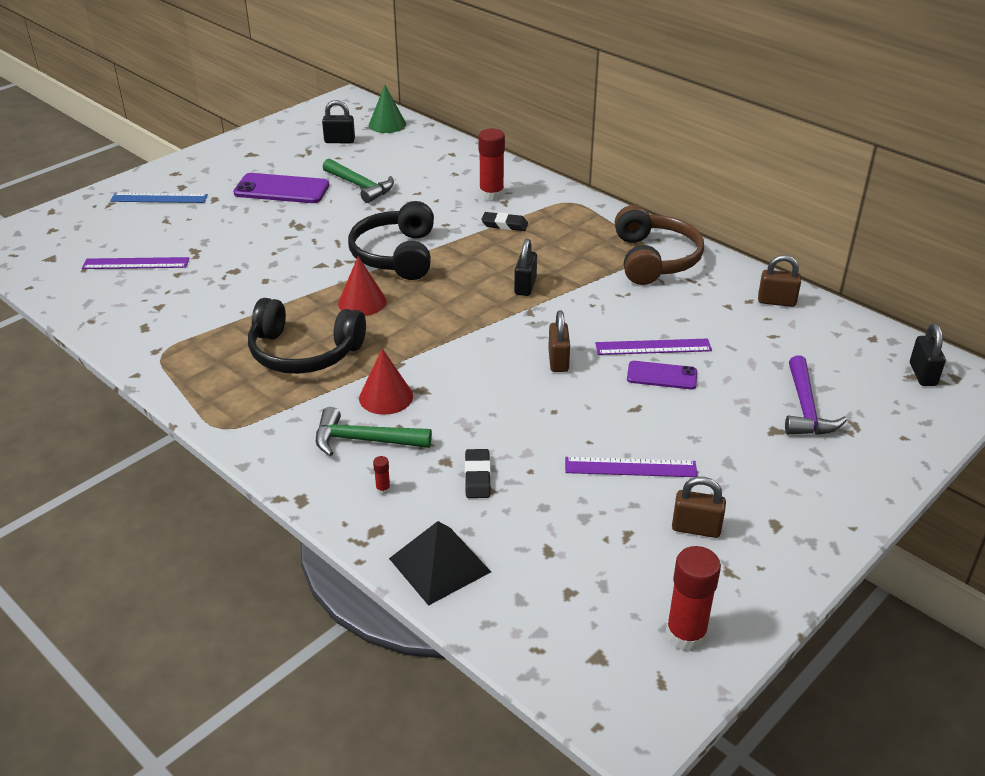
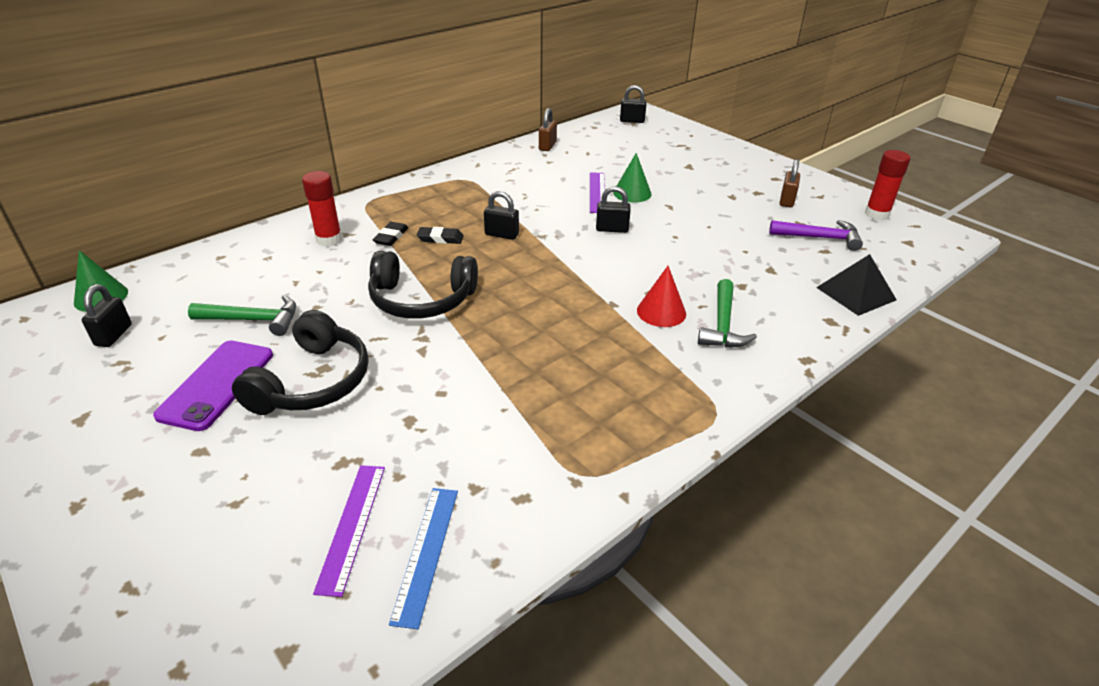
camera: 85 degrees left, 0 degrees up
(159, 198) = (154, 518): blue ruler -> blue ruler (426, 553)
(304, 352) = (590, 361): black headphones -> black headphones (312, 382)
(360, 186) = (253, 320): green hammer -> green hammer turned 45 degrees clockwise
(362, 302) = (505, 322): red cone -> none
(383, 489) = (783, 316): red glue stick -> none
(477, 477) = (757, 272): black eraser -> black eraser (440, 238)
(558, 361) = (612, 229): brown padlock -> black padlock
(630, 467) = (734, 214): purple ruler -> none
(654, 259) = (478, 178): brown headphones -> none
(662, 376) = (632, 193): purple phone -> green cone
(805, 408) = (666, 155): purple hammer -> purple hammer (820, 238)

